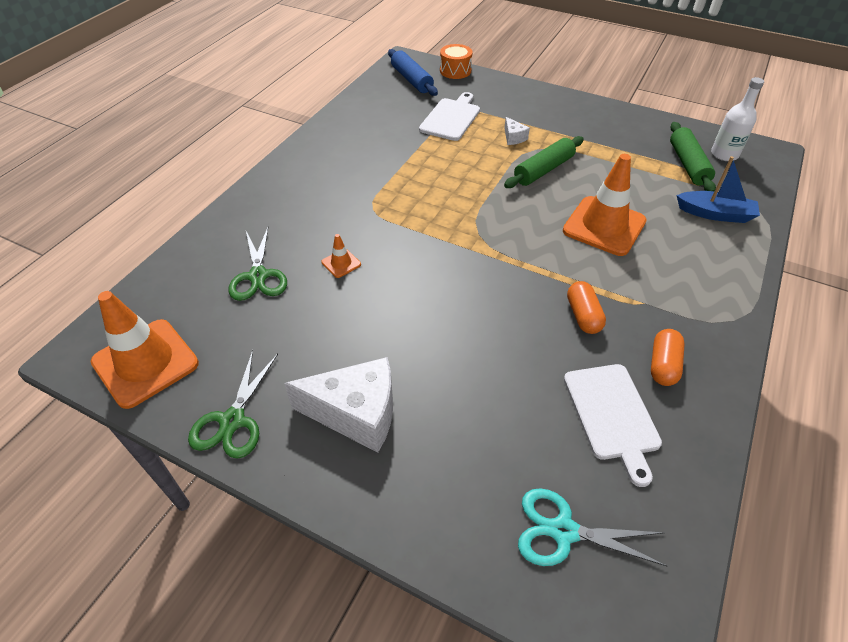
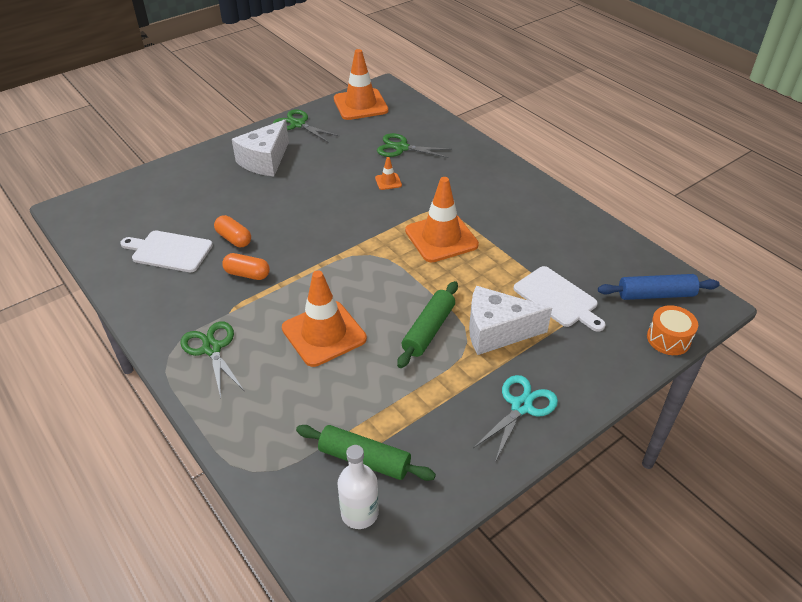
camera: 115 degrees right, 5 degrees down
(418, 195) = (441, 238): none -> orange traffic cone
(513, 138) = (496, 331): white cheese -> white cheese, size x2.26
(543, 170) = (428, 330): green rolling pin -> green rolling pin turned 45 degrees clockwise
(563, 531) = (135, 205): turquoise scissors -> turquoise scissors (521, 406)
(663, 365) = (175, 292): orange capsule -> orange capsule (234, 239)
(694, 292) = (212, 349): none -> green scissors
(715, 214) = (278, 428): blue boat -> none

